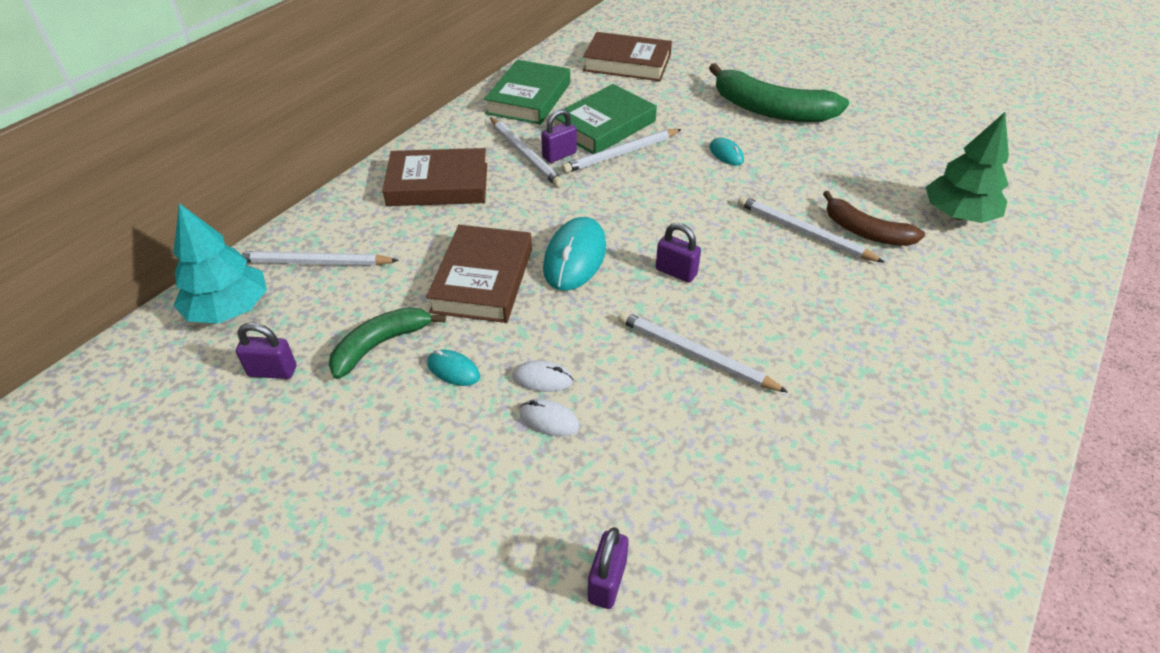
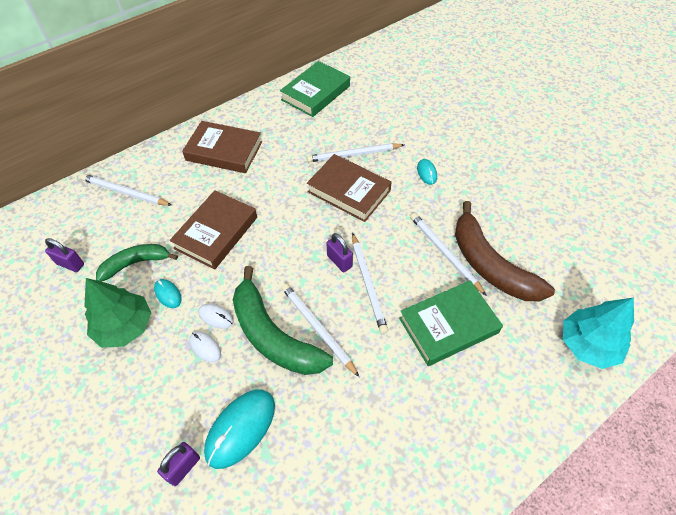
camera: 20 degrees right, 10 degrees up
(229, 309) = (66, 213): turquoise tree -> turquoise tree (588, 345)
(525, 154) = (290, 140): white pencil -> white pencil (368, 284)
(559, 155) = (312, 146): purple padlock -> none
(575, 258) = (280, 232): turquoise mouse -> turquoise mouse (241, 428)
(604, 126) = (354, 128): green book -> green book (448, 325)
(627, 63) = (399, 76): brown book -> brown book (349, 191)
(771, 110) = (481, 141): green banana -> green banana (273, 335)
(865, 232) = (490, 265): brown banana -> brown banana, size x1.65
(958, 215) = (569, 270): green tree -> green tree (125, 326)

